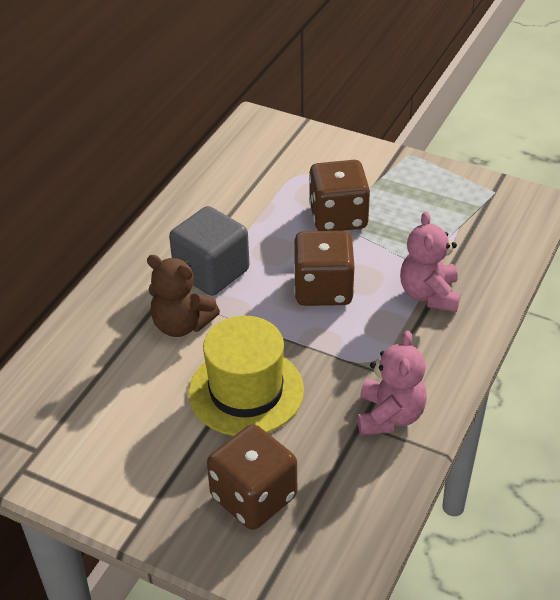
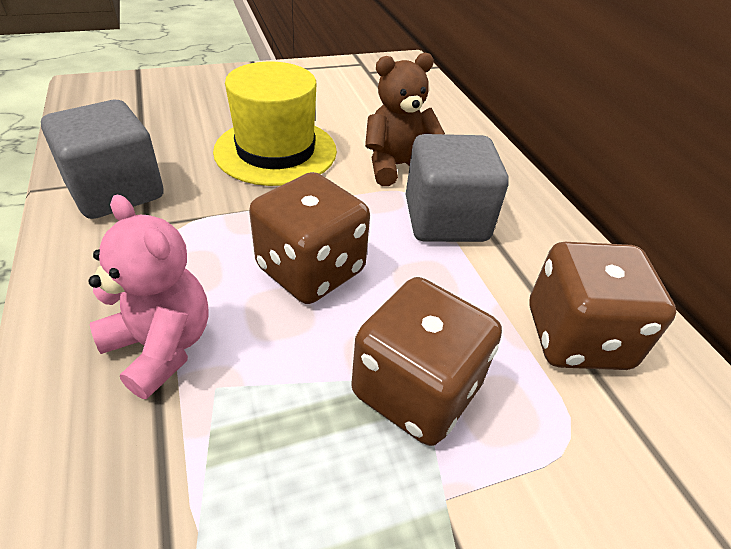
camera: 130 degrees right, 0 degrees up
(254, 497) = (193, 104): brown dice -> brown dice (577, 337)
(389, 416) = (116, 191): pink teddy bear -> grey cube

